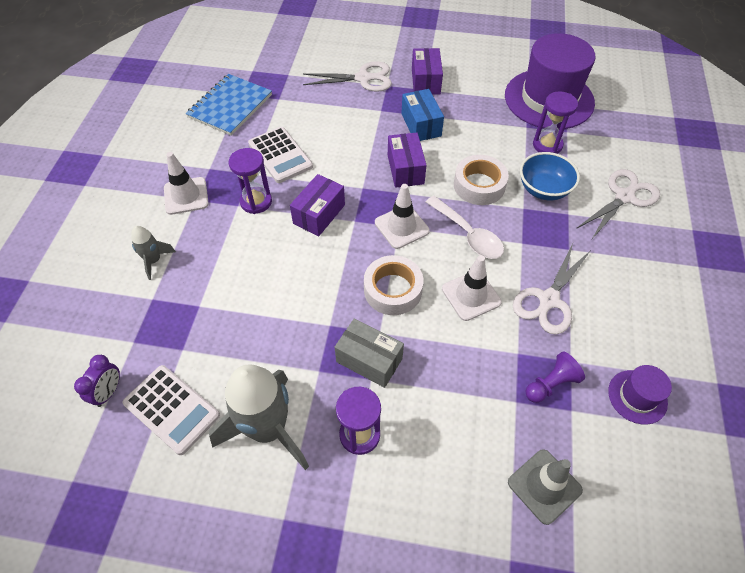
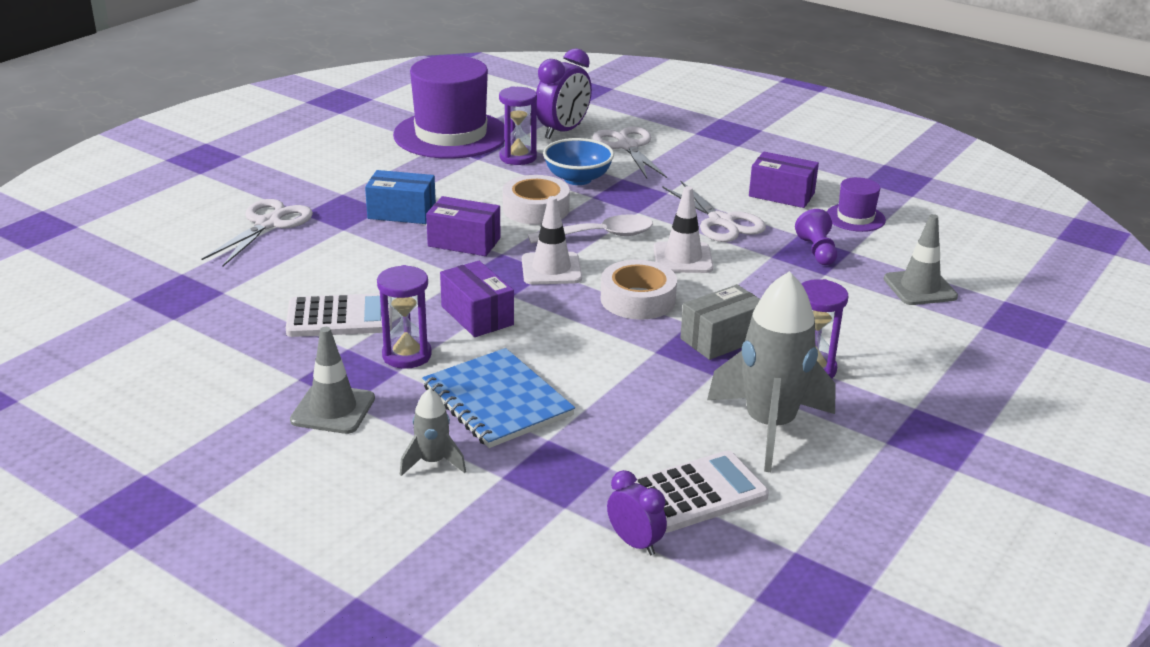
camera: 65 degrees left, 25 degrees down
(186, 196) = (333, 409): white traffic cone -> grey traffic cone
(230, 106) = (187, 333): blue notebook -> blue notebook (497, 401)
(425, 81) = (329, 188): purple box -> purple box (781, 195)
(612, 151) = (562, 131): none -> purple clock

